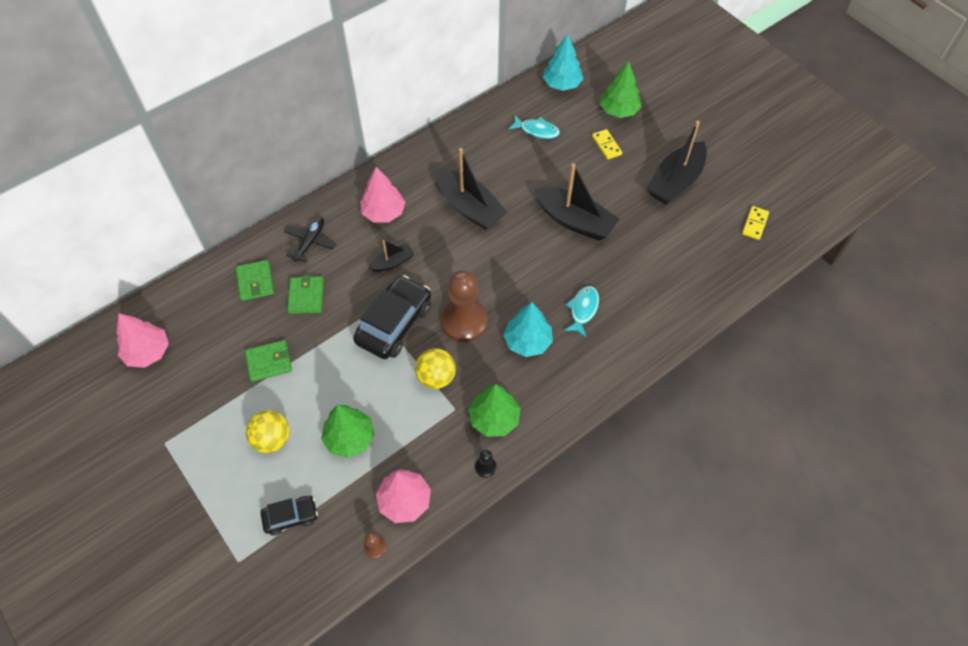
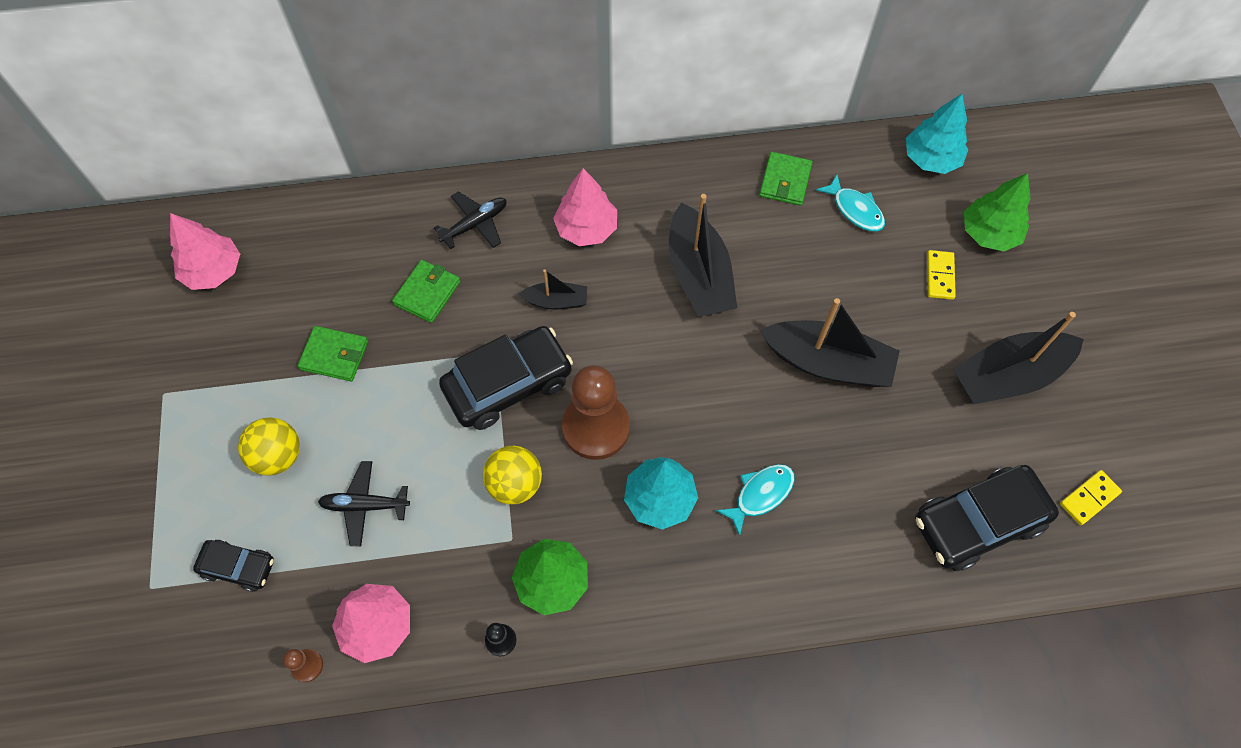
camera: 30 degrees right, 5 degrees up
(255, 282) = (381, 244): green wallet -> green wallet (785, 181)
(349, 438) = (365, 505): green tree -> black plane
(574, 221) = (827, 363): black boat -> black boat turned 45 degrees counterclockwise
(707, 265) = (978, 522): none -> black car

